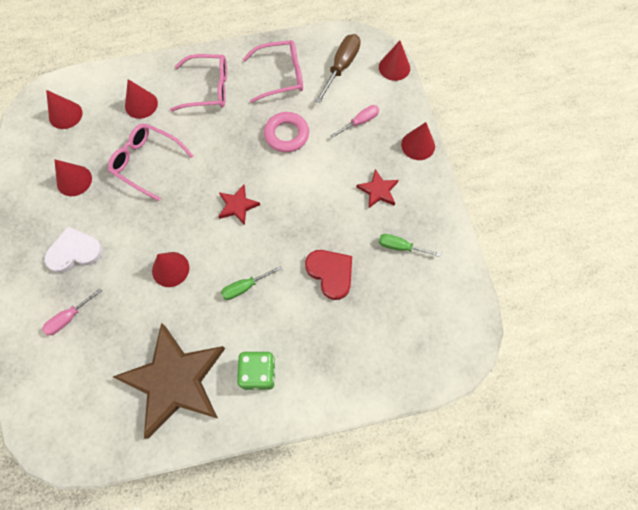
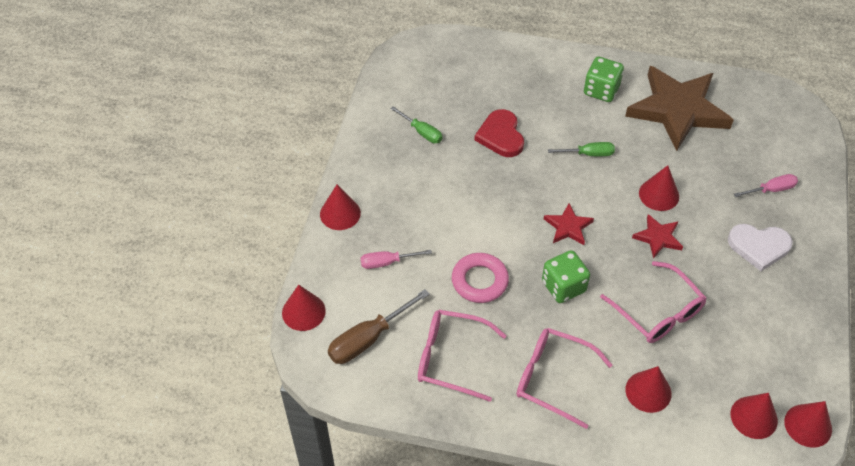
camera: 155 degrees left, 15 degrees down
(74, 180) = (751, 324): red cone -> red cone (808, 425)
(223, 154) = (563, 286): none -> green dice
(378, 191) = (412, 186): red star -> red star (658, 237)

